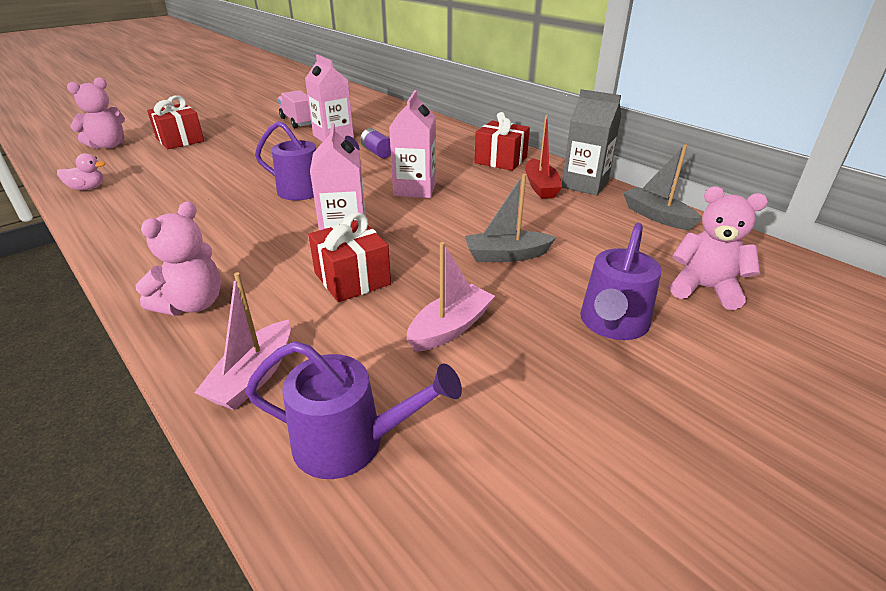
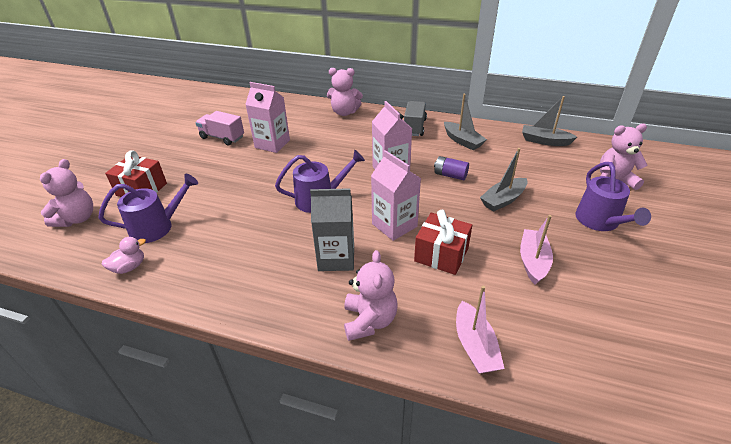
camera: 30 degrees left, 5 degrees up
(350, 442) = (571, 353): purple watering can -> purple watering can (157, 227)
(377, 152) = (325, 148): purple battery -> purple battery (450, 175)
(442, 130) = (344, 112): none -> pink teddy bear
(500, 160) = (414, 127): red gift -> grey truck
(540, 187) = (462, 141): red boat -> grey boat
(584, 185) = (484, 131): grey carton -> grey carton (336, 258)

